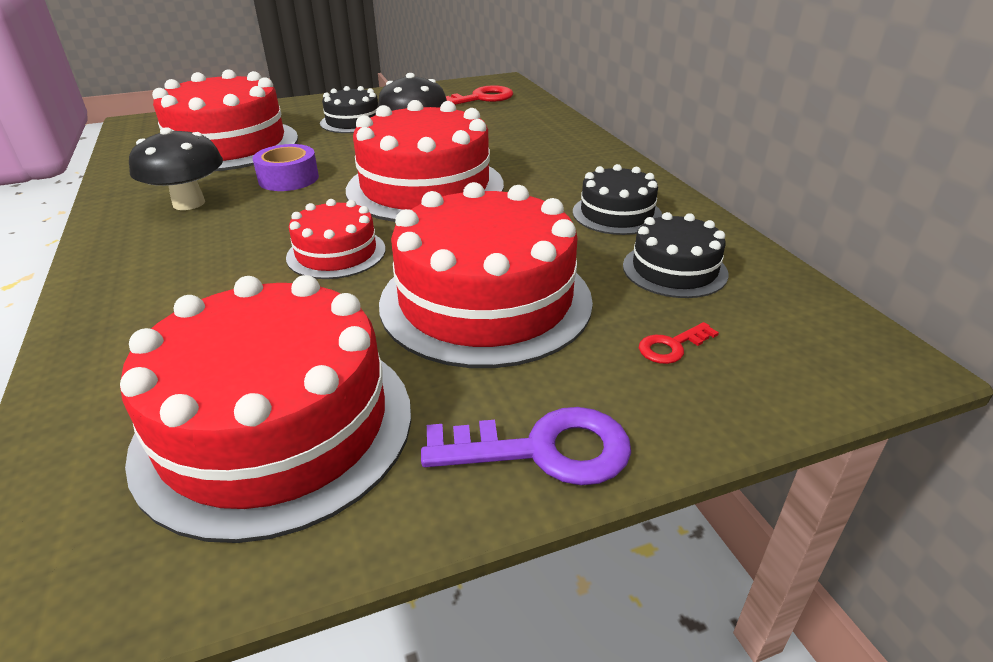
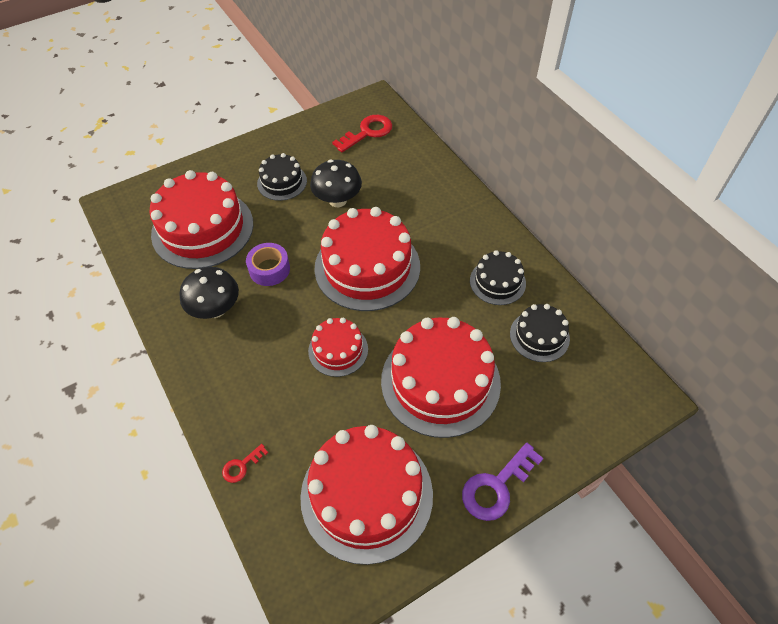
camera: 10 degrees left, 20 degrees up
(543, 450) = (497, 486): purple key -> purple key turned 150 degrees clockwise
(672, 346) = (546, 404): red key -> red key (241, 466)

